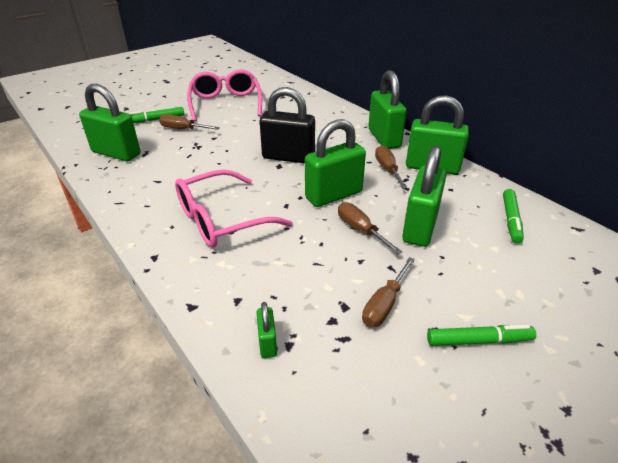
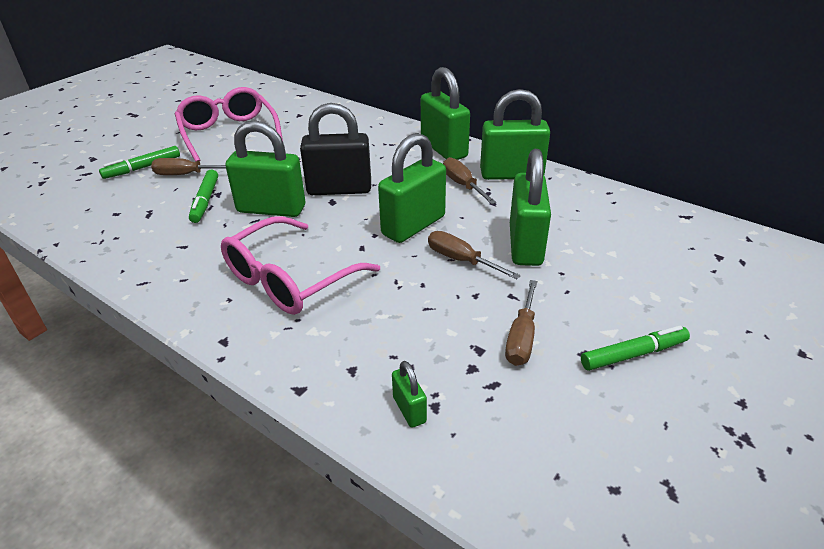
camera: 15 degrees left, 0 degrees up
(116, 153) = (108, 220): green padlock -> green padlock (271, 209)
(511, 220) = (617, 219): green marker -> green marker (205, 201)

